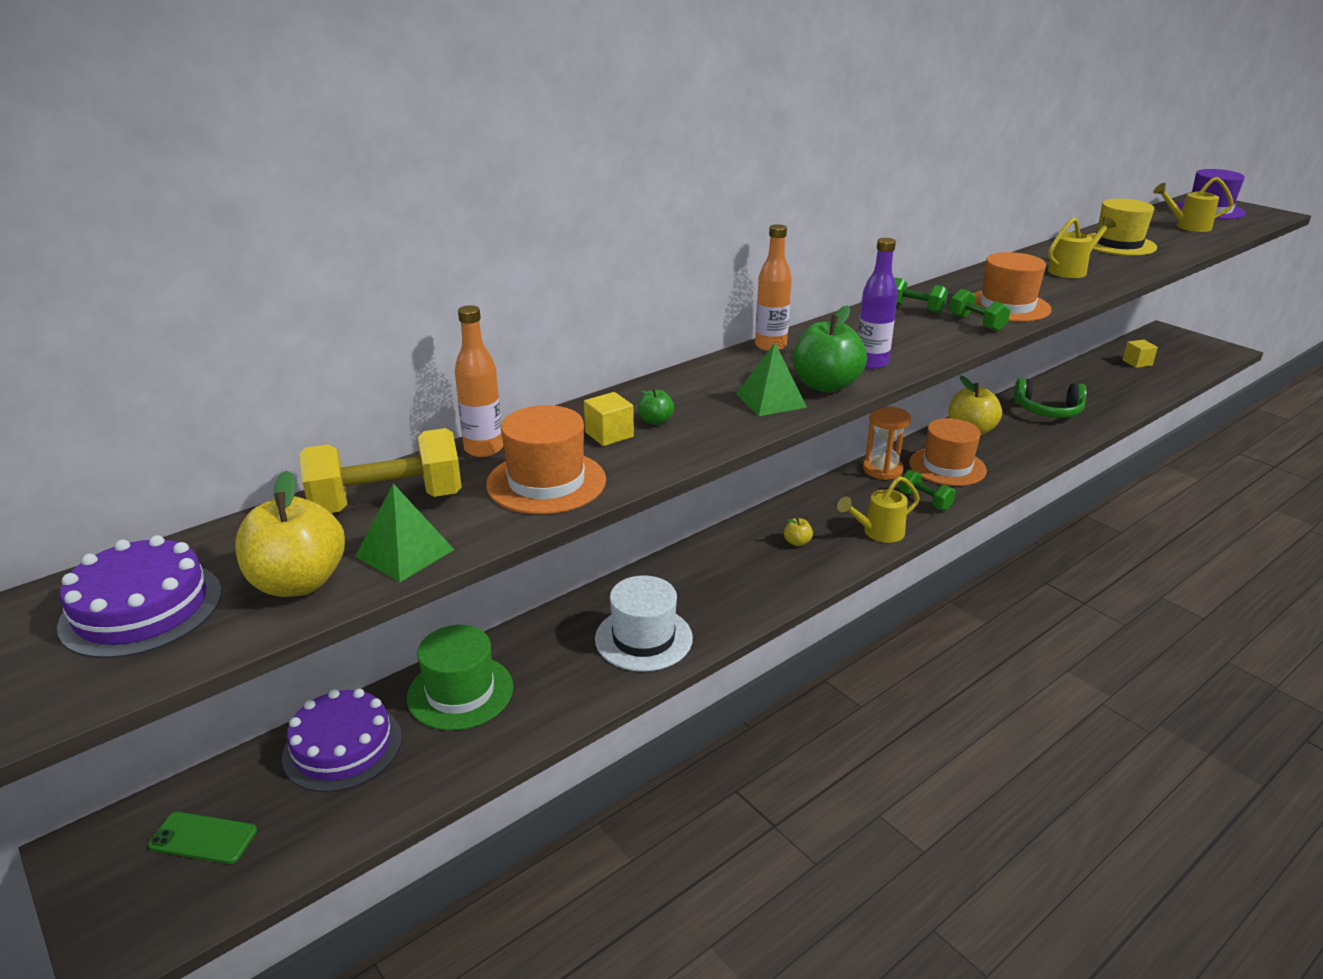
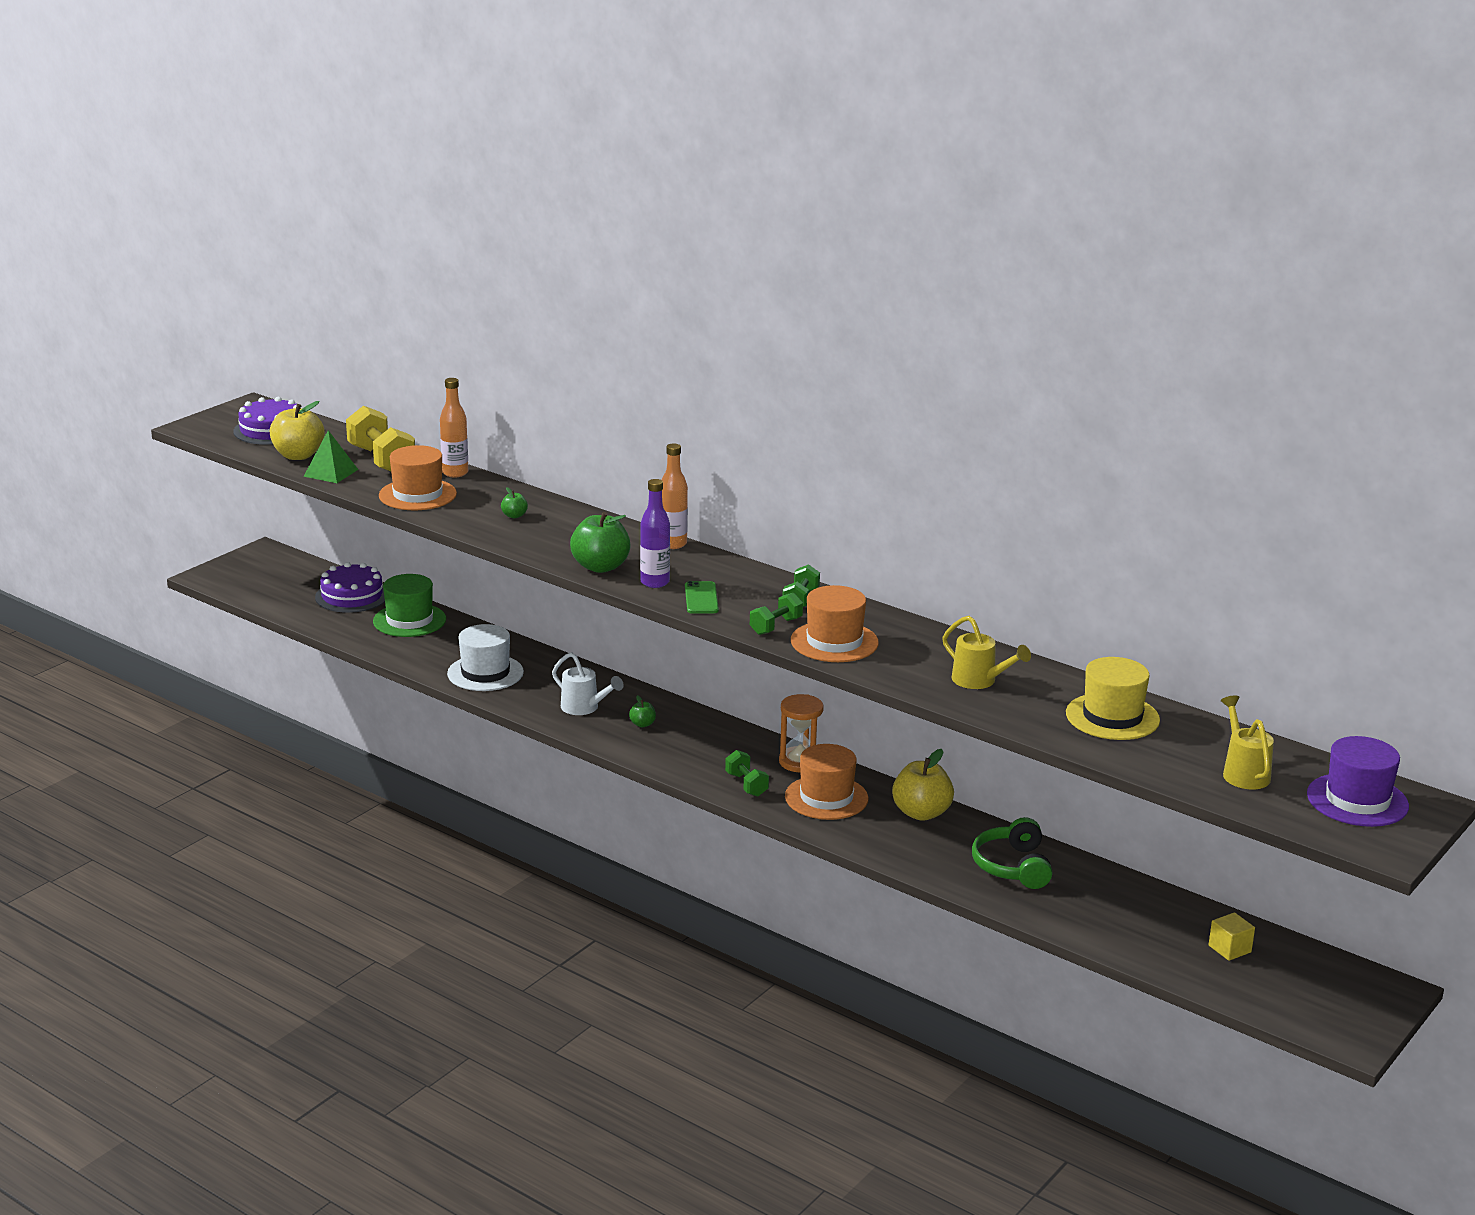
camera: 75 degrees right, 5 degrees down
(203, 838) = (276, 576): green phone -> green phone (701, 598)
(609, 434) = (488, 504): yellow cube -> none
(752, 575) = (584, 708): none -> white watering can
(771, 400) = (564, 549): green pyramid -> none
(797, 542) = (642, 724): yellow apple -> green apple
(878, 533) = (675, 761): yellow watering can -> none
(925, 501) = (746, 785): green dumbbell -> green dumbbell turned 60 degrees counterclockwise

